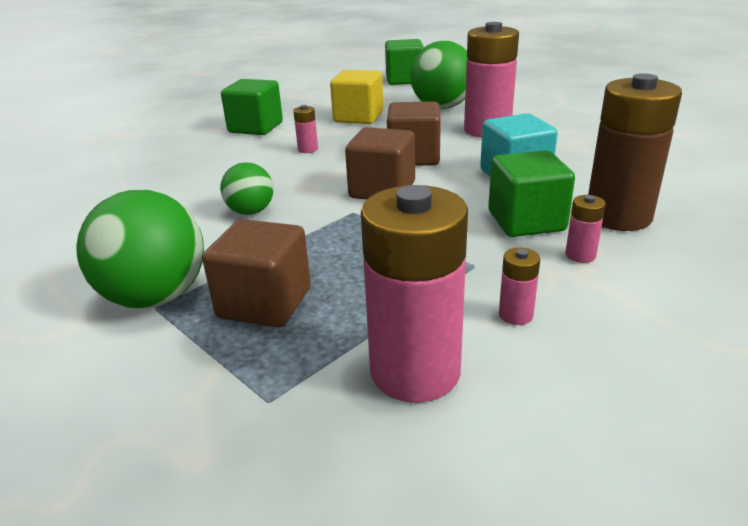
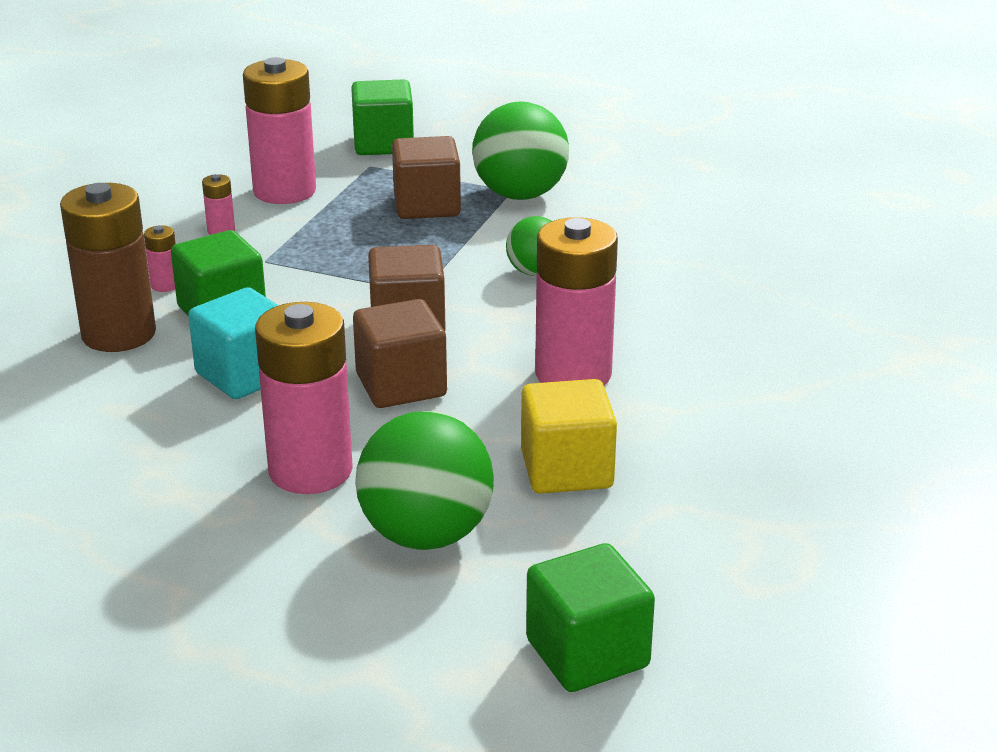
camera: 155 degrees right, 0 degrees up
(255, 127) = (719, 409): green cube -> green cube (383, 144)
(308, 149) = (573, 374): pink battery -> pink battery, size x2.38

